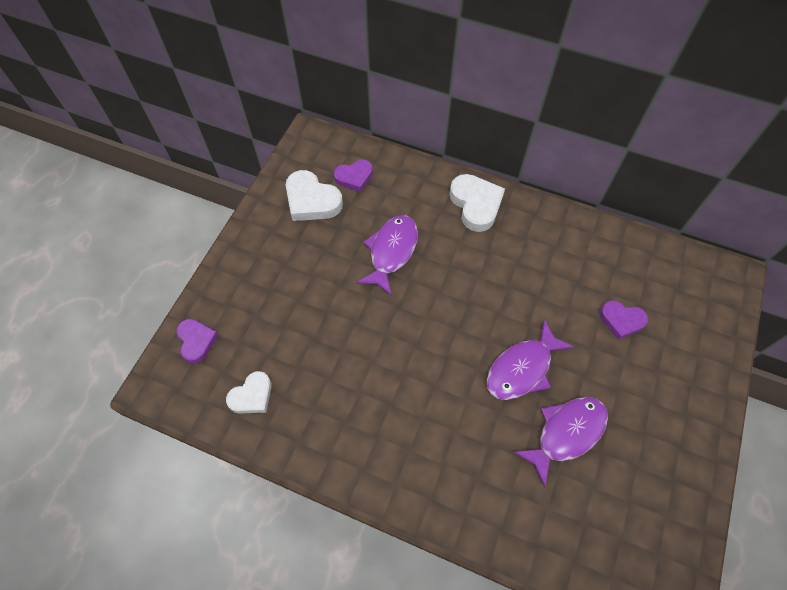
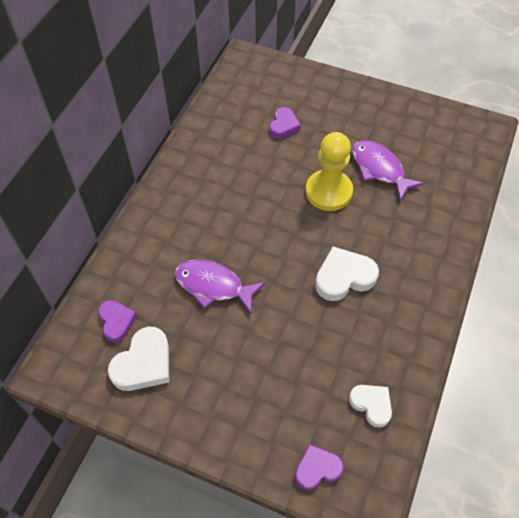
camera: 90 degrees left, 5 degrees down
(476, 204) = (163, 214): white heart -> white heart (344, 277)
(522, 368) = (328, 192): purple fish -> yellow pawn

